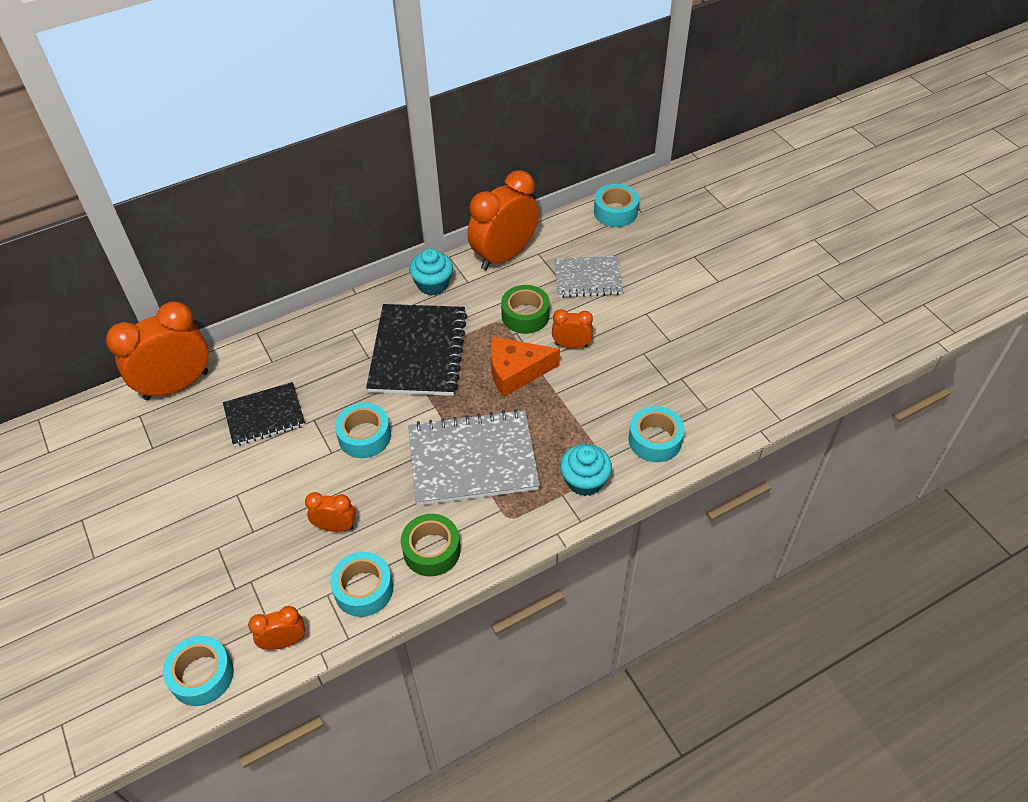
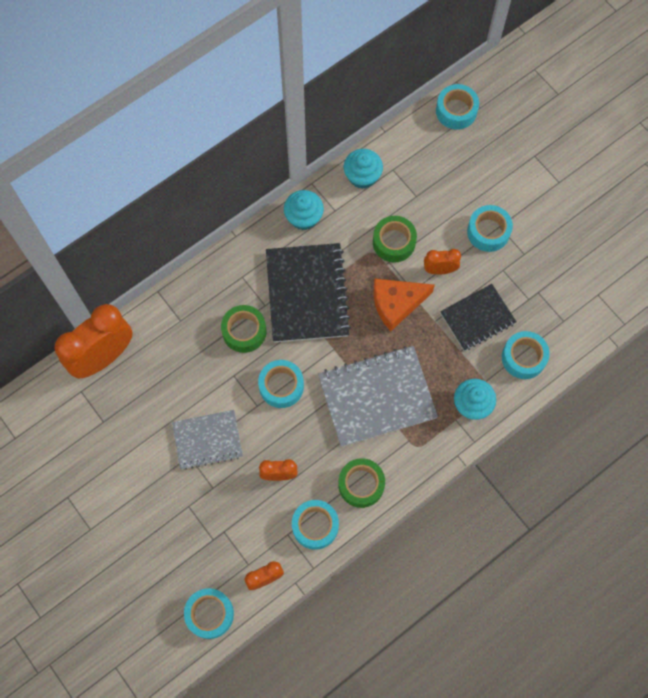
camera: 10 degrees left, 20 degrees up
(264, 416) = (190, 377): black notebook -> black notebook (477, 318)
(338, 379) = (244, 331): none -> green tape
(504, 256) = (362, 176): orange clock -> turquoise cupcake
(587, 278) = (442, 193): grey notebook -> grey notebook (207, 440)
(632, 317) = (488, 232): none -> turquoise tape

